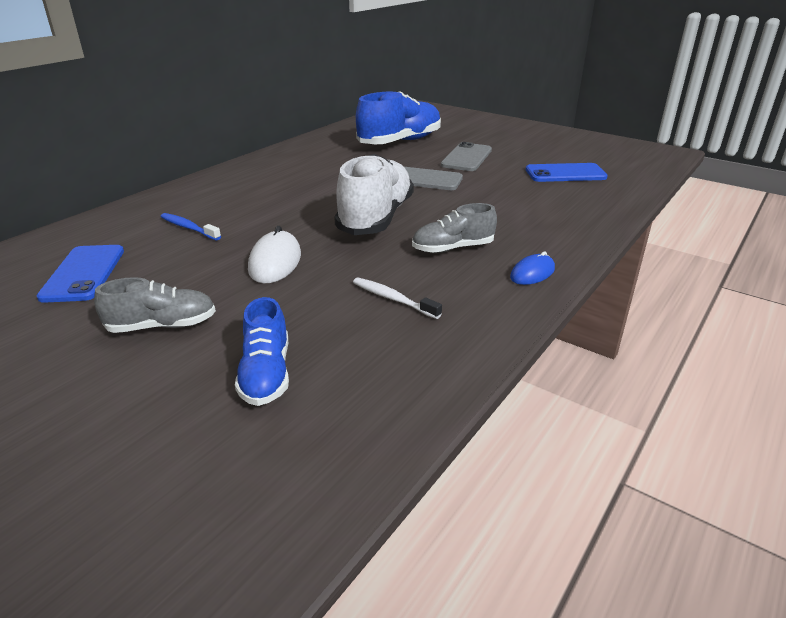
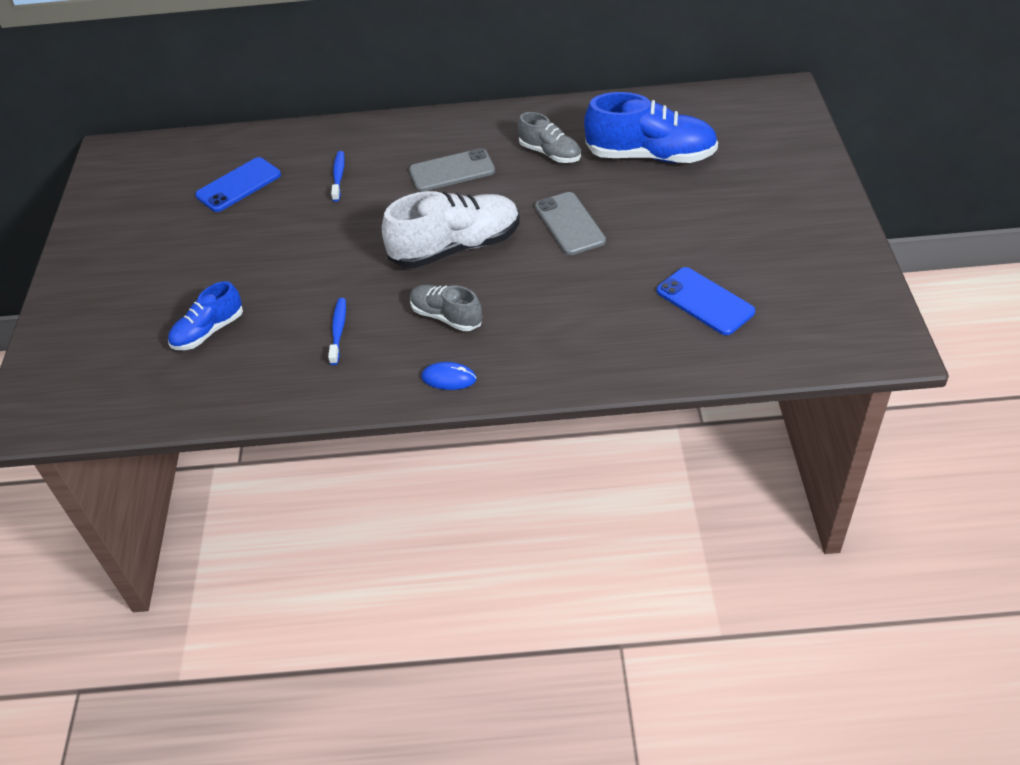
camera: 55 degrees right, 15 degrees up
(162, 326) = (216, 259): grey shoe -> grey shoe (550, 153)
(275, 262) = (333, 247): white mouse -> none
(393, 299) = (338, 330): white toothbrush -> blue toothbrush
(466, 158) = (663, 219): grey phone -> grey phone (452, 171)

